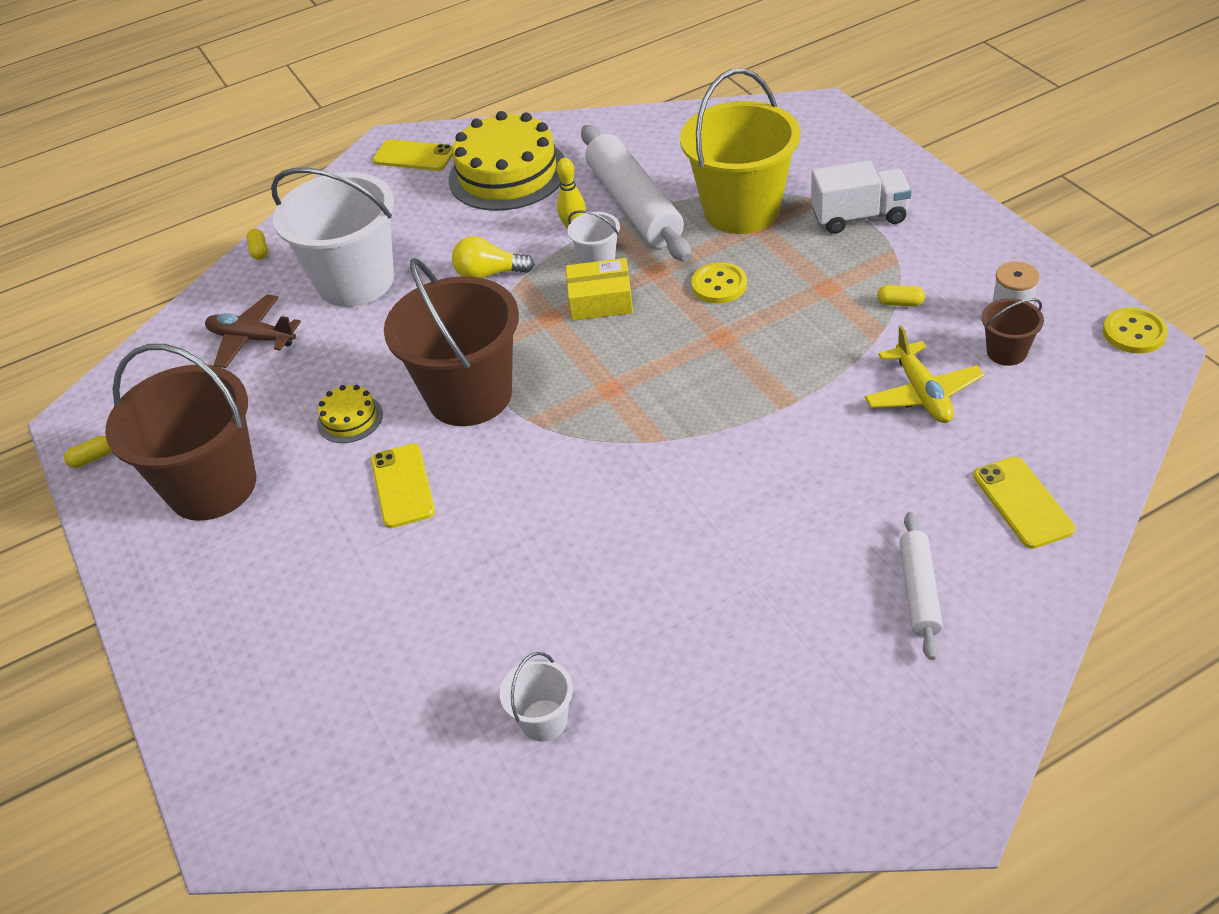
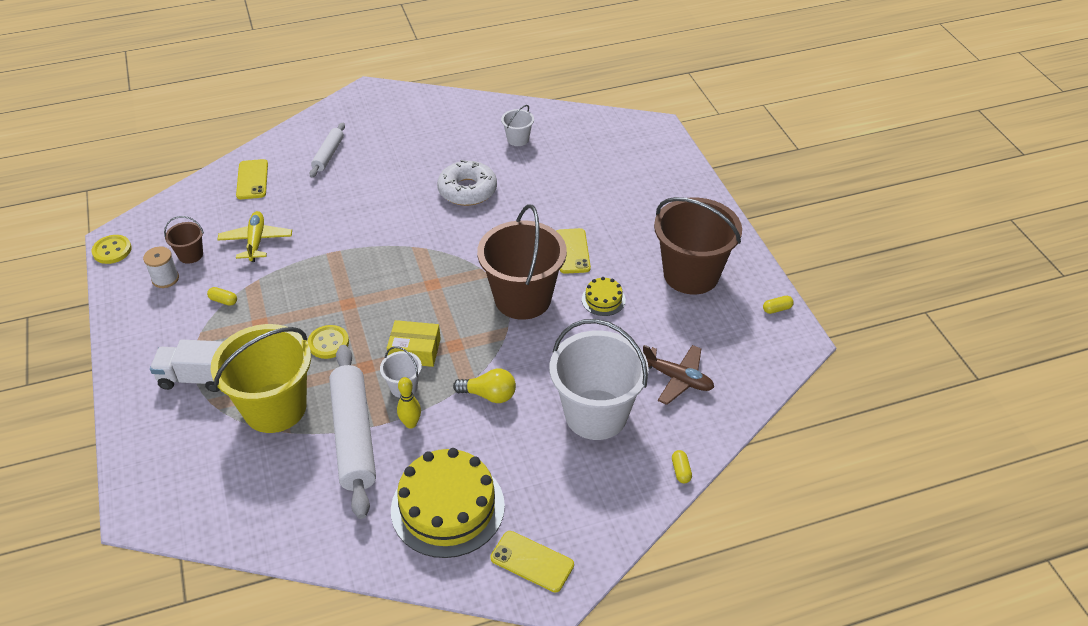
camera: 175 degrees left, 0 degrees up
(611, 566) = (467, 190): none -> white donut

